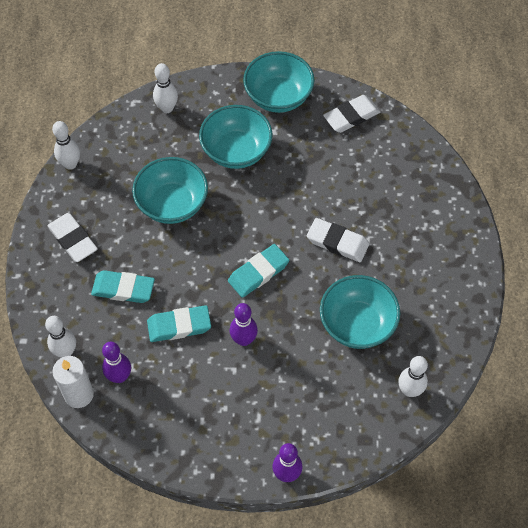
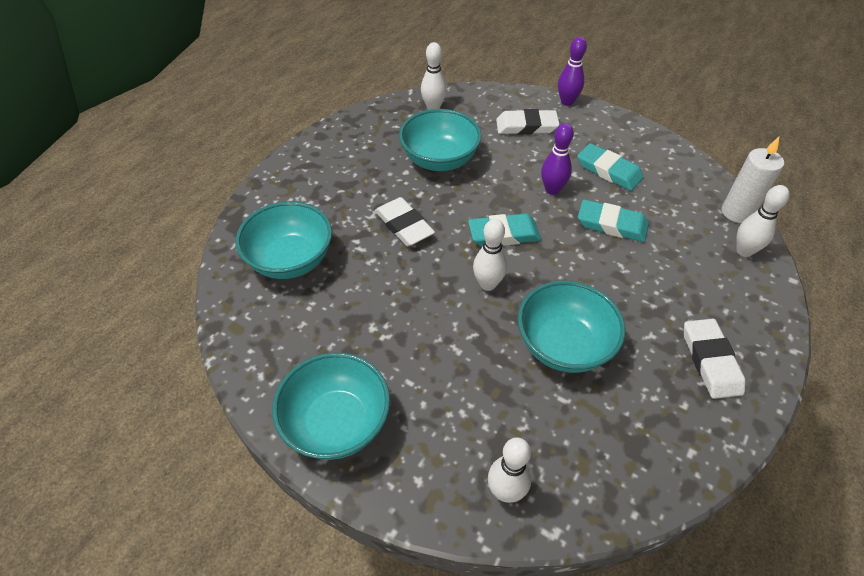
camera: 150 degrees left, 10 degrees down
(70, 164) = (690, 472): white bowling pin -> white bowling pin (487, 284)
(119, 376) = (690, 210): purple bowling pin -> none
(123, 289) = (661, 281): turquoise eraser -> turquoise eraser (608, 171)
(236, 151) = (445, 373): turquoise bowl -> turquoise bowl (290, 260)
(351, 116) = (271, 346): white eraser -> white eraser (526, 126)

